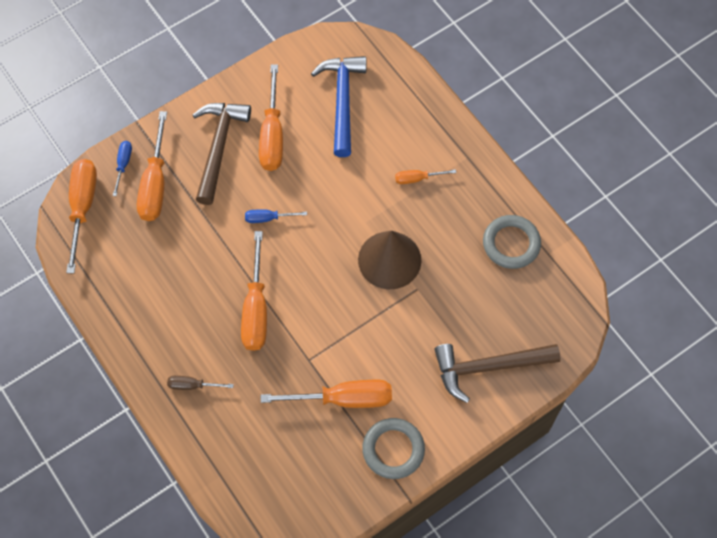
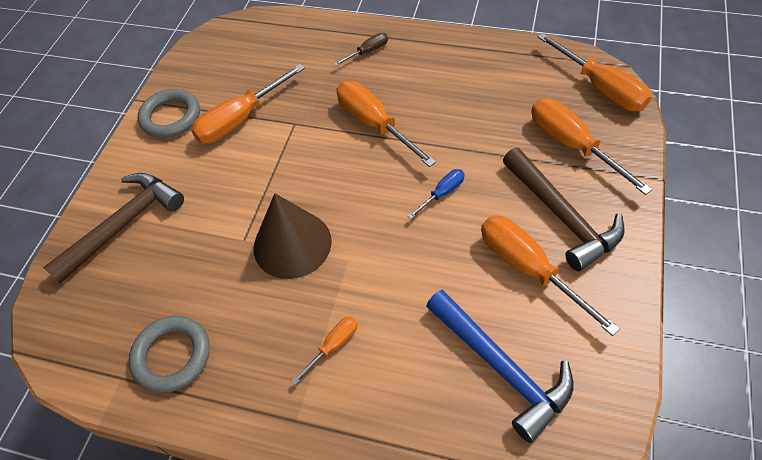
camera: 145 degrees right, 10 degrees down
(123, 165) = (618, 138): blue screwdriver -> none

